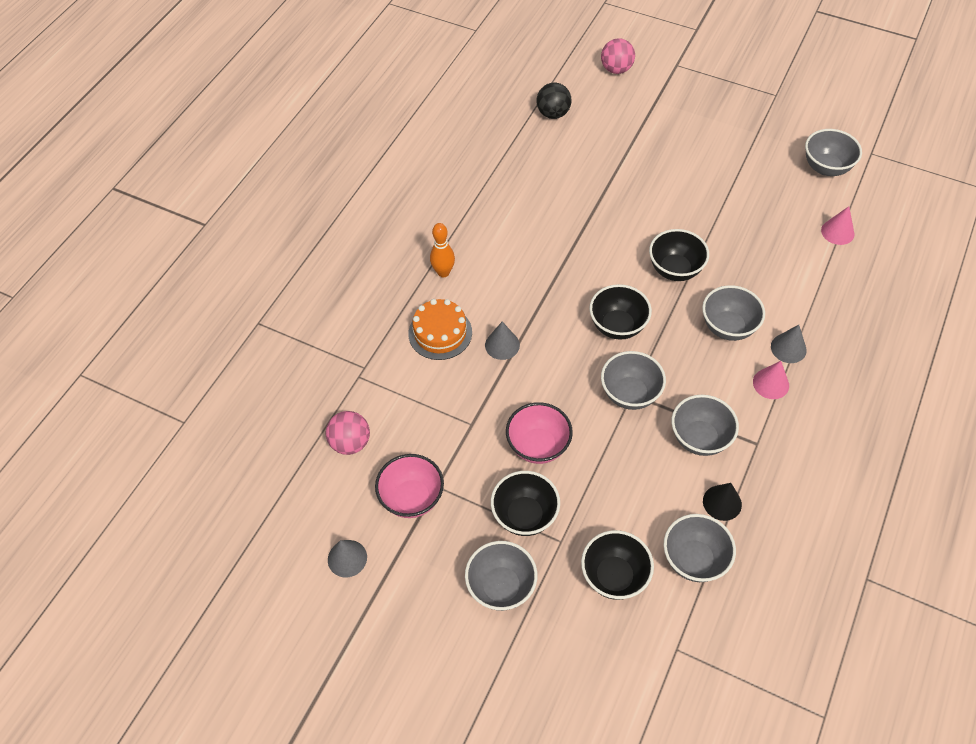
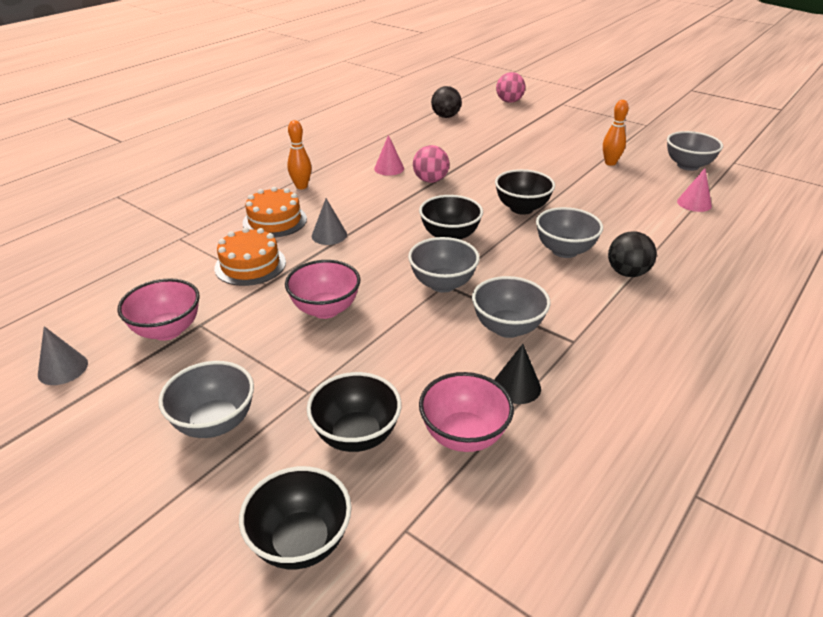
camera: 10 degrees right, 20 degrees down
(350, 443) = (137, 281): pink ball -> pink ball (430, 180)
(445, 401) = (250, 265): none -> orange cake
(525, 515) = (279, 363): black bowl -> black bowl (301, 542)
(694, 559) = (464, 435): grey bowl -> pink bowl
(748, 176) = (610, 163): none -> orange bowling pin
(771, 383) = (601, 296): pink cone -> pink cone (389, 168)
(788, 348) = (627, 273): grey cone -> black ball

